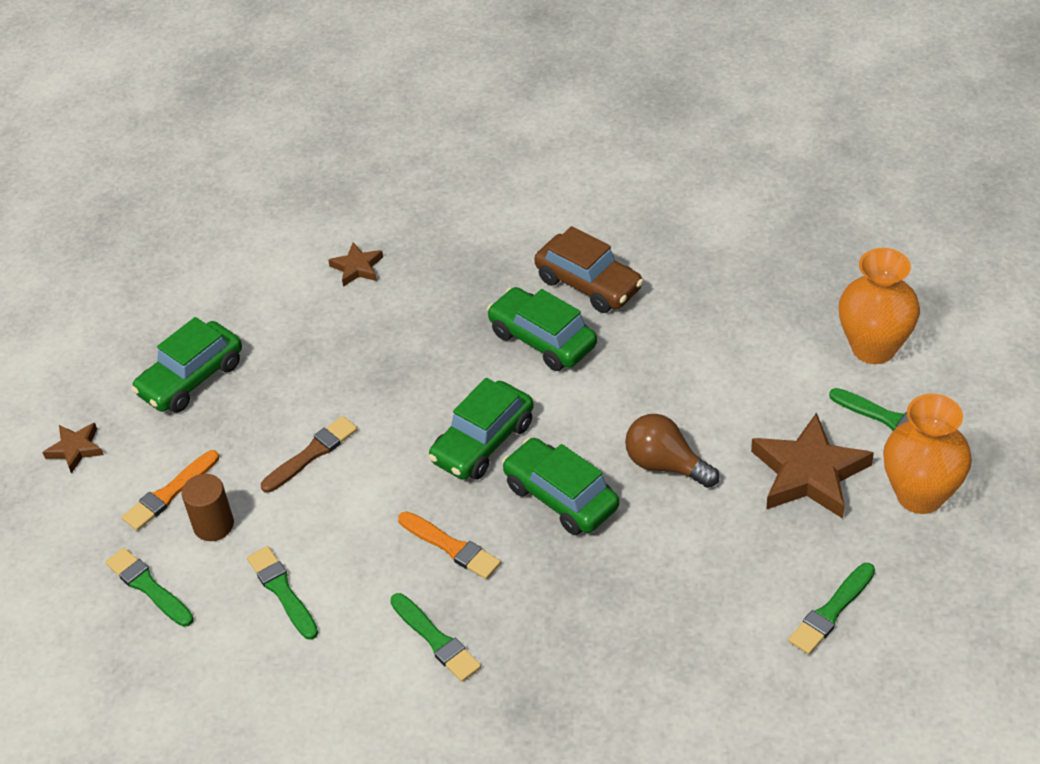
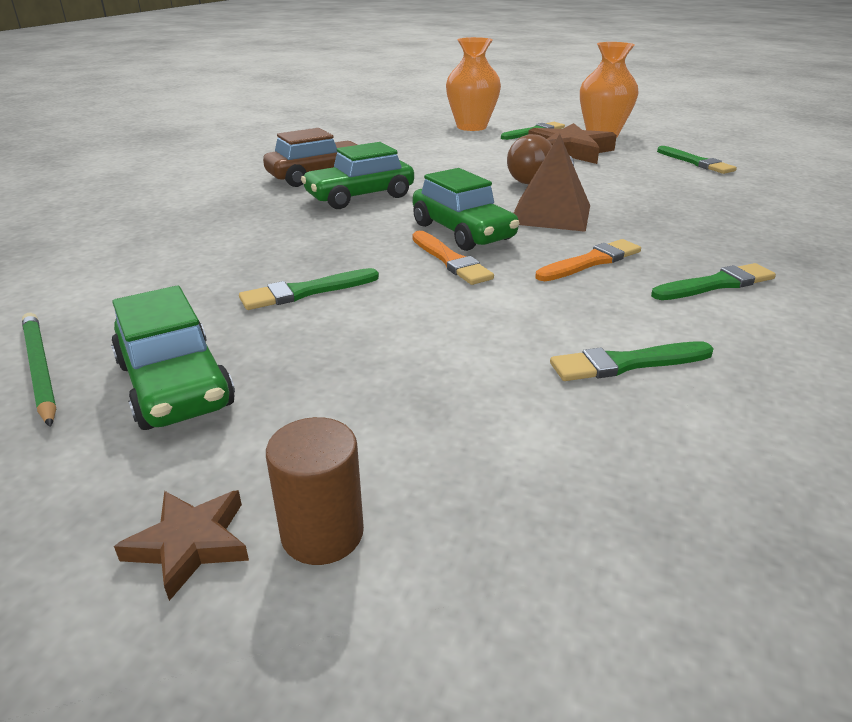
camera: 75 degrees left, 15 degrees down
(148, 587) = (586, 488): green brush -> green brush (306, 292)
(169, 493) = (392, 437): orange brush -> orange brush (450, 260)
(189, 312) = (39, 369): none -> green pencil
(213, 525) = (483, 403): brown cylinder -> brown cylinder (322, 533)
(312, 454) = (406, 314): brown brush -> none
(357, 267) = (148, 253): brown star -> none
(561, 497) = (550, 214): green car -> brown pyramid

